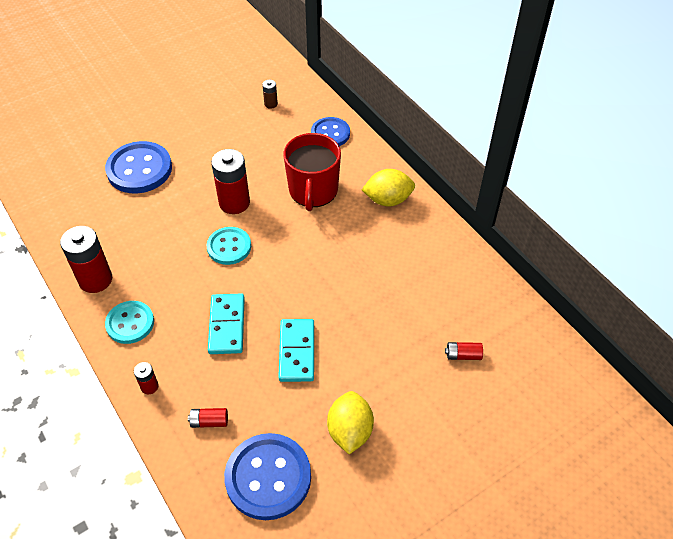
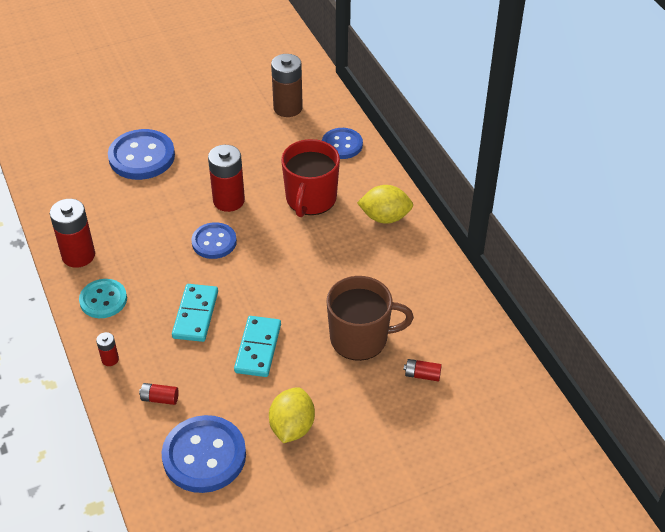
camera: 10 degrees right, 5 degrees down
(229, 247) = (214, 242): turquoise button -> blue button
(271, 104) = (288, 108): brown battery -> brown battery, size x2.09
(394, 326) = (360, 338): none -> brown mug

